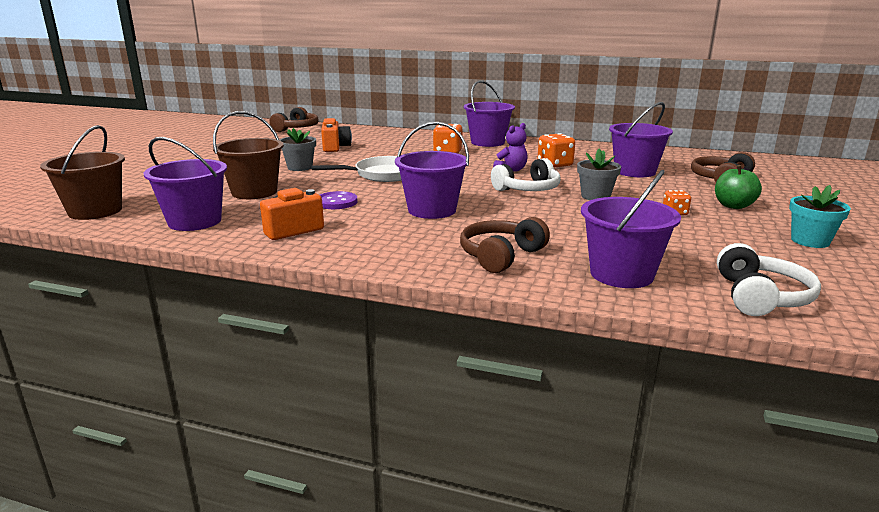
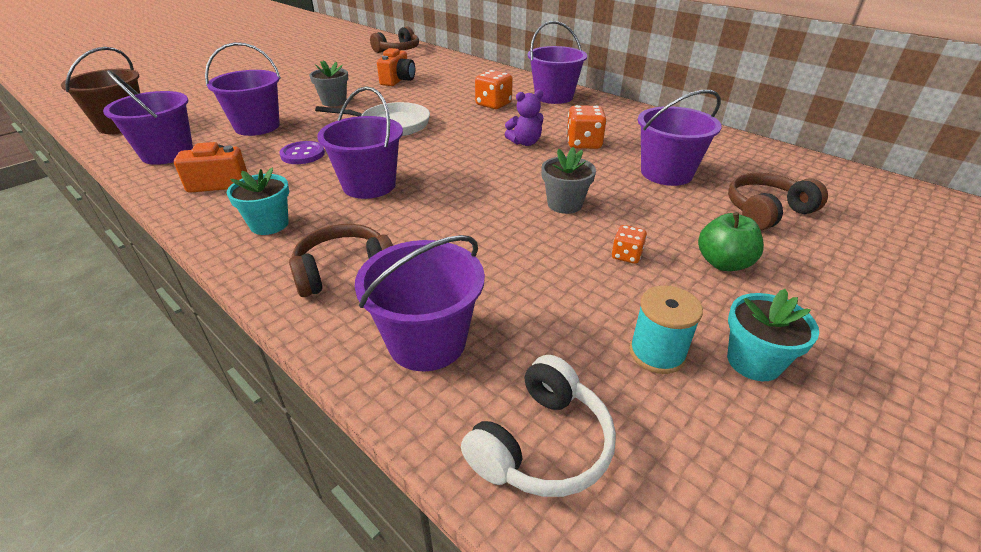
camera: 25 degrees right, 15 degrees up
(254, 192) = (257, 126): brown bucket -> purple bucket
(390, 244) = (269, 224): none -> turquoise flower pot
(528, 189) = (504, 176): white headphones -> none
(759, 249) = (657, 353): none -> turquoise spool

